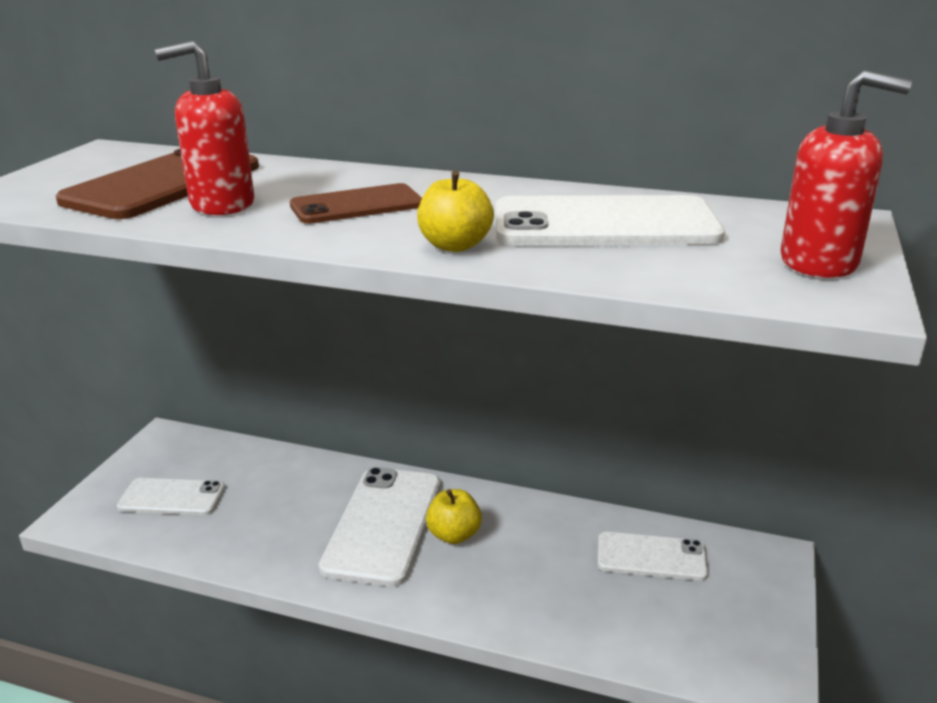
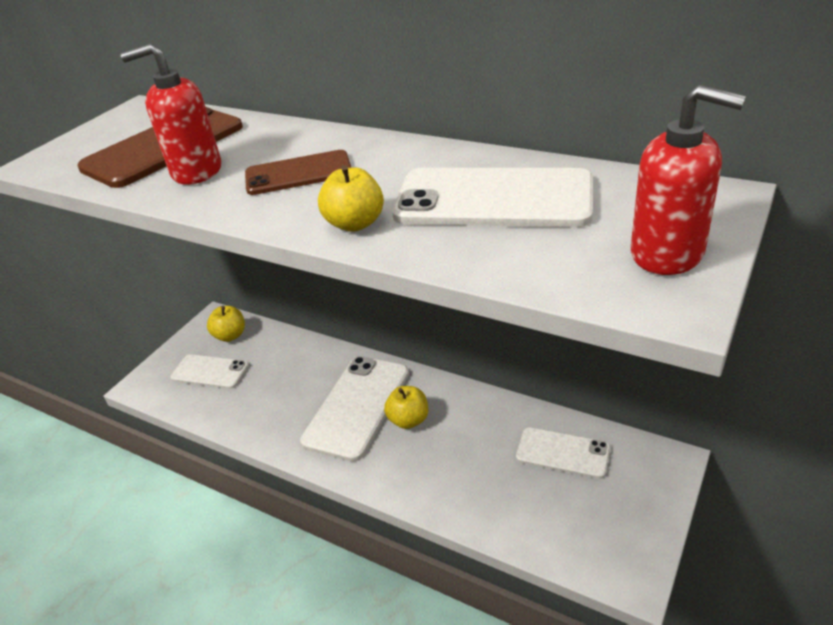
camera: 15 degrees right, 10 degrees up
(191, 455) = (230, 335): none -> yellow apple

